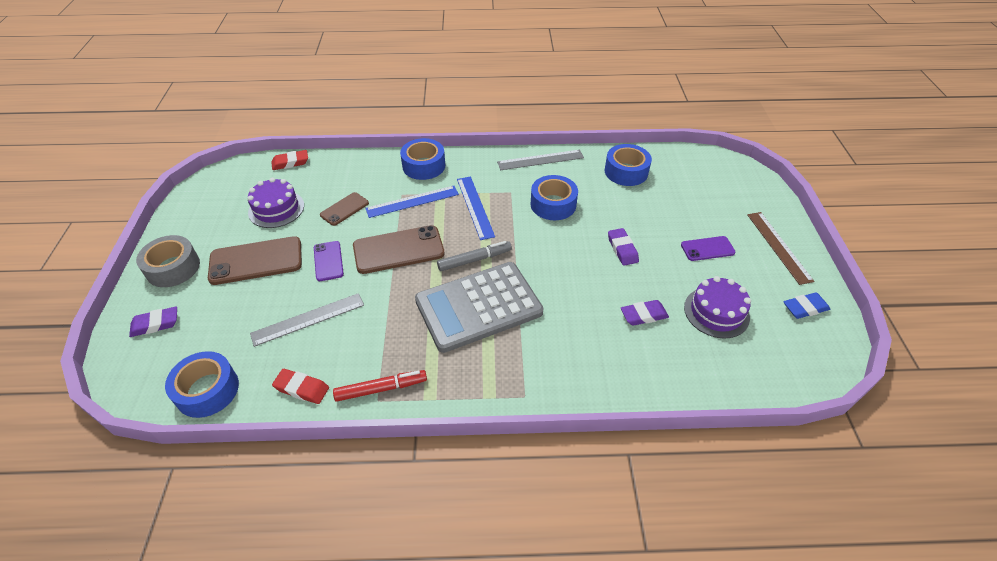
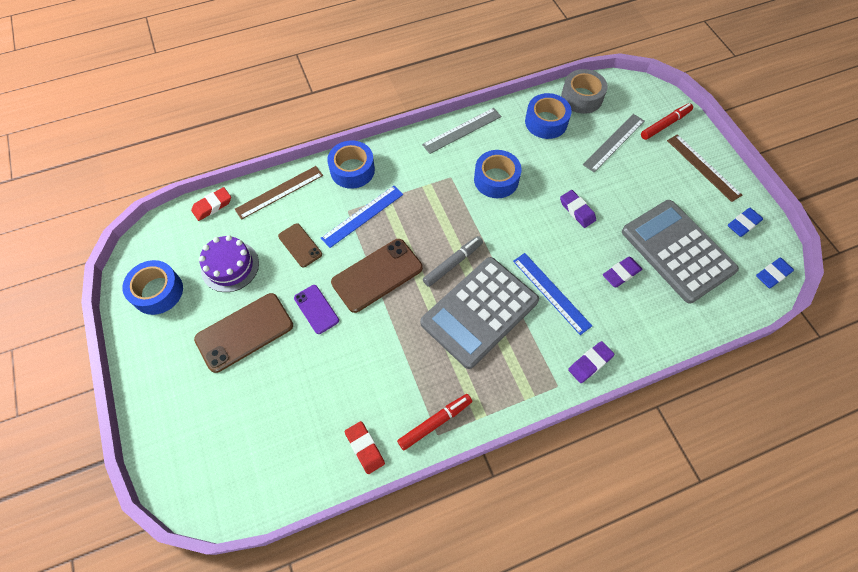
camera: 20 degrees left, 15 degrees up
(155, 324) = (185, 434): purple eraser -> purple eraser (590, 363)
(173, 268) = (163, 368): grey tape -> grey tape (581, 97)
(207, 390) = (279, 481): blue tape -> blue tape (157, 291)
(302, 388) = (365, 448): red eraser -> red eraser turned 60 degrees clockwise
(308, 319) = (331, 377): grey ruler -> grey ruler (614, 142)
(344, 209) = (300, 245): brown phone -> brown phone turned 60 degrees counterclockwise
(351, 166) = (279, 192): none -> brown ruler
(475, 207) = (425, 204): blue ruler -> blue ruler (551, 292)
(707, 249) = (647, 187): purple phone -> none
(716, 312) = (677, 251): purple cake -> grey calculator
(751, 201) = (665, 124): none -> red marker
(822, 365) = (772, 274): none -> blue eraser

